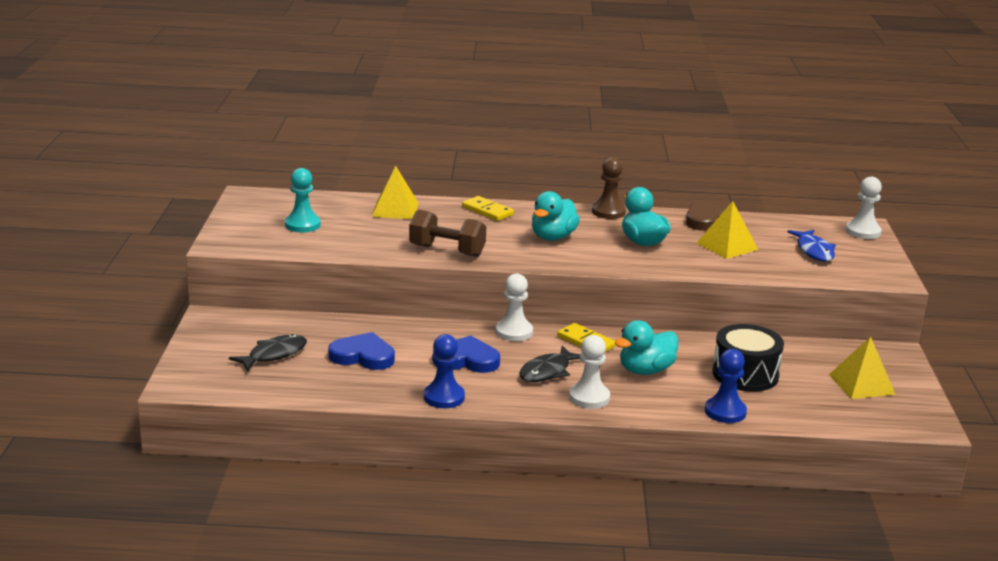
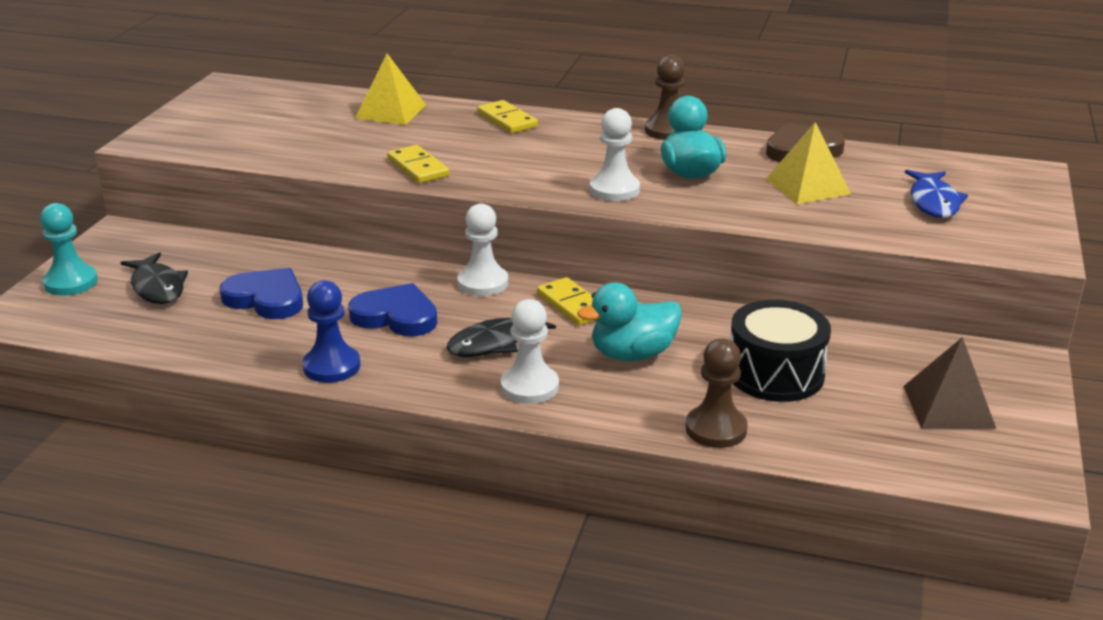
camera: 15 degrees right, 5 degrees up
(274, 355) = (157, 287): black fish -> black fish turned 90 degrees clockwise
(302, 225) = (262, 124): turquoise pawn -> turquoise pawn (71, 282)
(447, 251) = (418, 167): brown dumbbell -> yellow domino
(553, 237) = (570, 159): turquoise duck -> none
(725, 412) = (716, 429): blue pawn -> brown pawn
(861, 384) = (948, 406): yellow pyramid -> brown pyramid
(863, 232) = (1022, 179): white pawn -> white pawn (614, 190)

